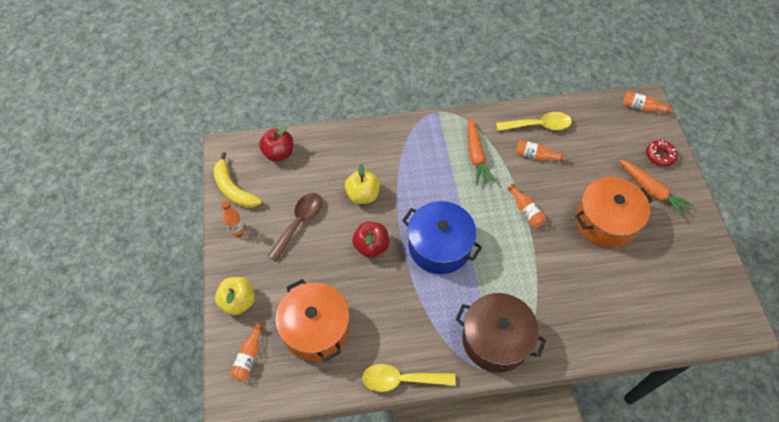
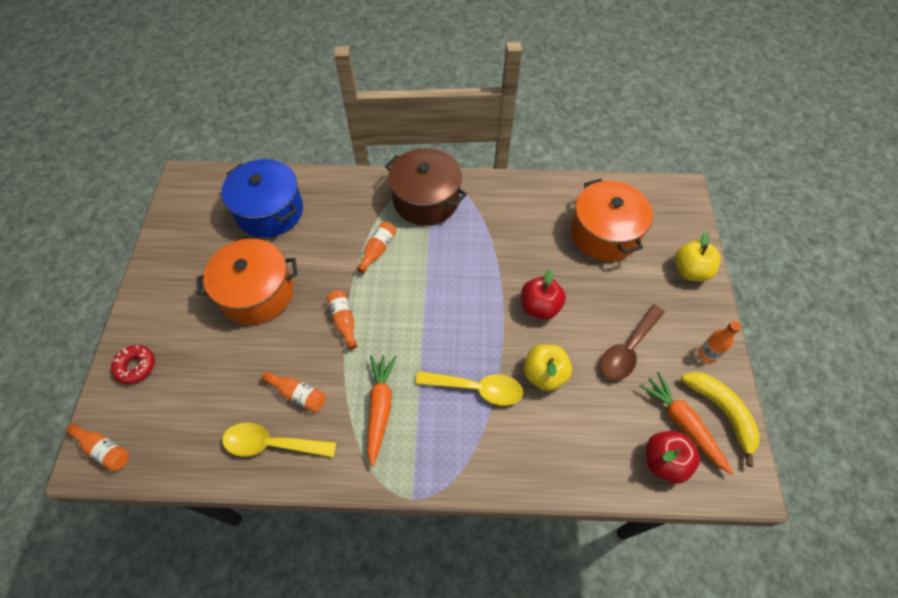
camera: 170 degrees left, 0 degrees up
(249, 357) = (671, 219): orange bottle -> orange bottle (378, 250)
(401, 380) = (523, 182): yellow spoon -> yellow spoon (477, 388)
(439, 246) = (460, 295): blue pot -> blue pot (269, 211)
(651, 191) = (179, 321): orange carrot -> orange carrot (683, 424)

